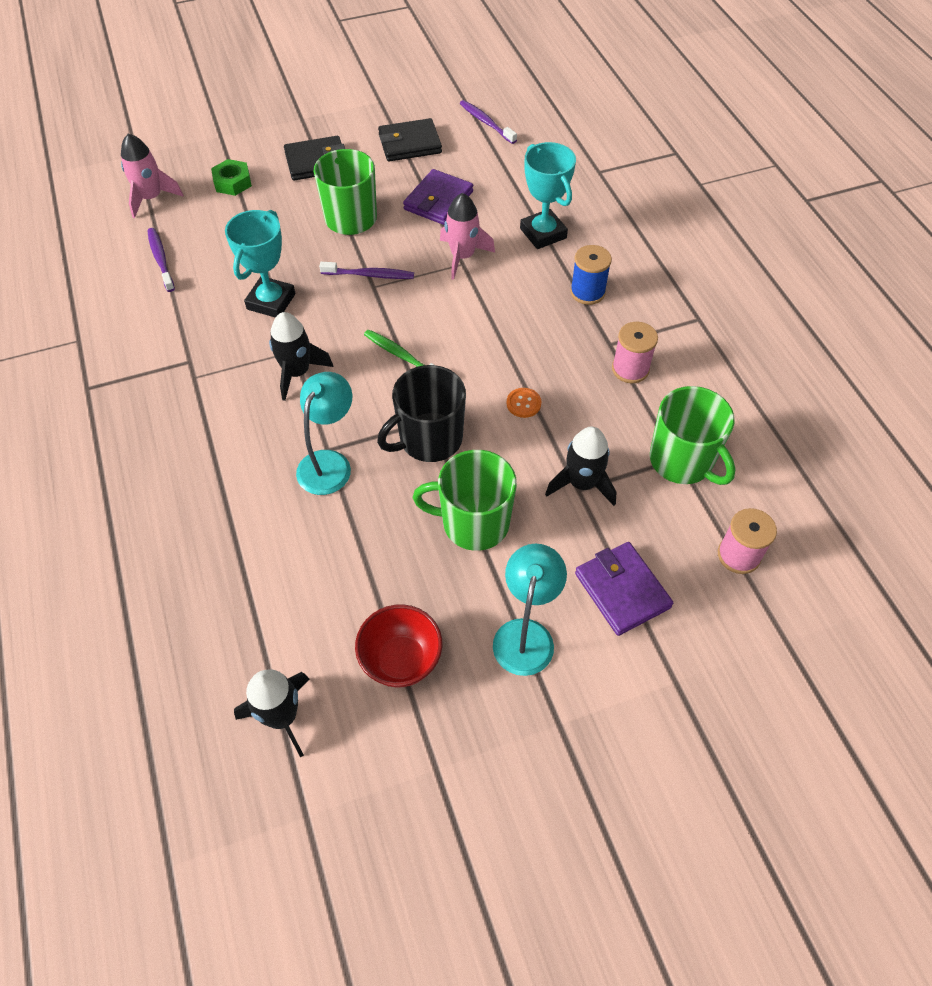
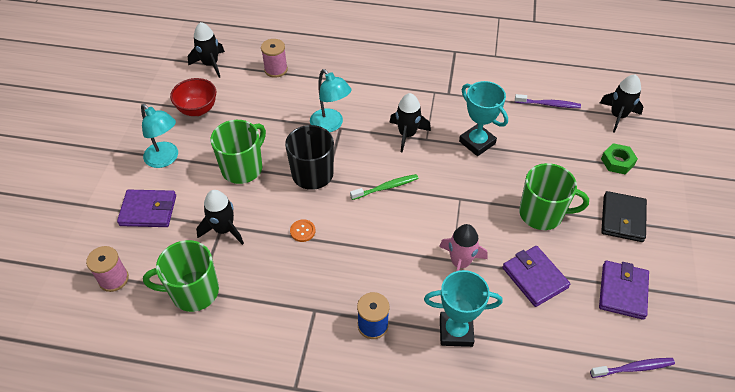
camera: 120 degrees right, 5 degrees down
(151, 198) = (618, 116): pink rocket -> black rocket
(369, 275) = (472, 201): purple toothbrush -> none
(410, 144) = (622, 291): black wallet -> purple wallet
(630, 369) = (284, 308): pink spool -> pink spool (276, 70)

